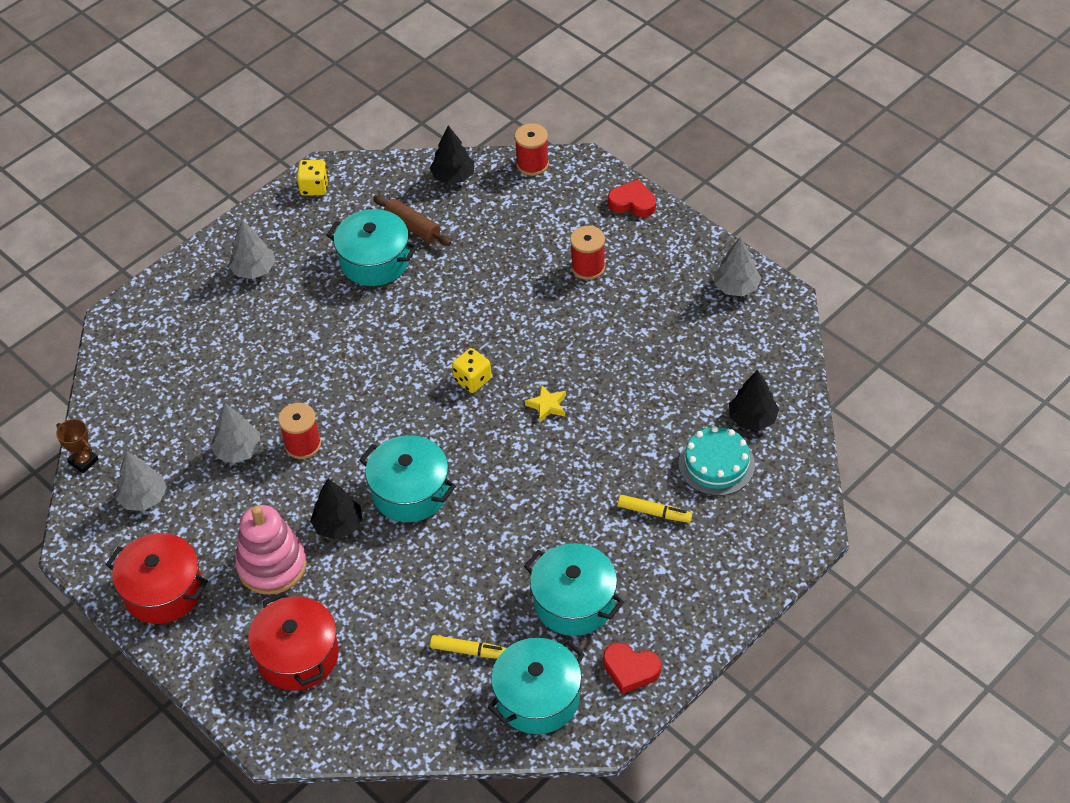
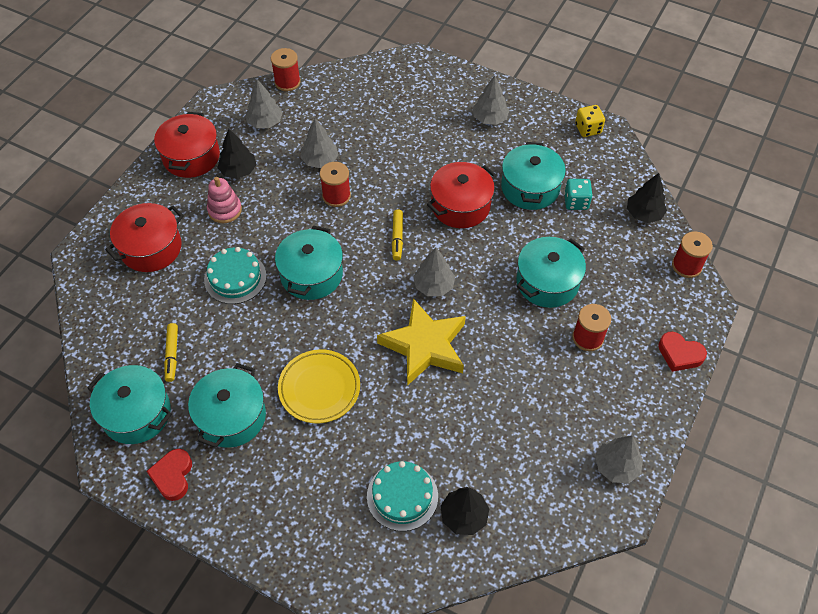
camera: 70 degrees right, 5 degrees up
(83, 461) = (287, 82): brown trophy -> red spool
(272, 565) = (225, 210): pink stacking toy -> pink stacking toy, size x0.65
(338, 525) = (269, 238): black tree -> black tree (238, 171)
(372, 329) = (460, 206): none -> red pot
(383, 569) = (235, 278): none -> turquoise cake
(412, 227) = (576, 202): brown rolling pin -> turquoise dice
(472, 380) = (433, 286): yellow dice -> grey tree
(507, 280) = (547, 282): none -> turquoise pot
(547, 405) = (425, 346): yellow star -> yellow star, size x2.44
(566, 512) = (319, 388): none -> yellow plate
(632, 203) = (679, 354): red heart -> red heart turned 120 degrees clockwise
(654, 513) = (335, 456): yellow marker -> yellow marker (397, 237)

